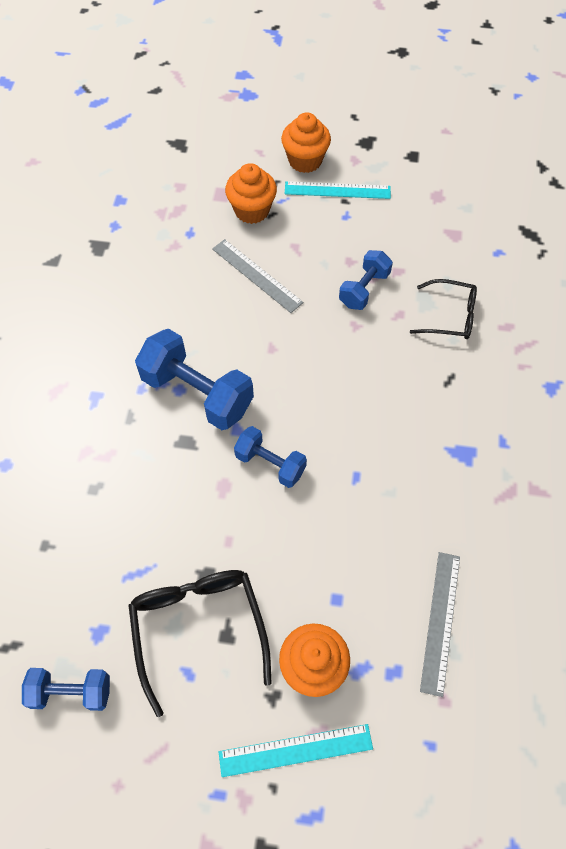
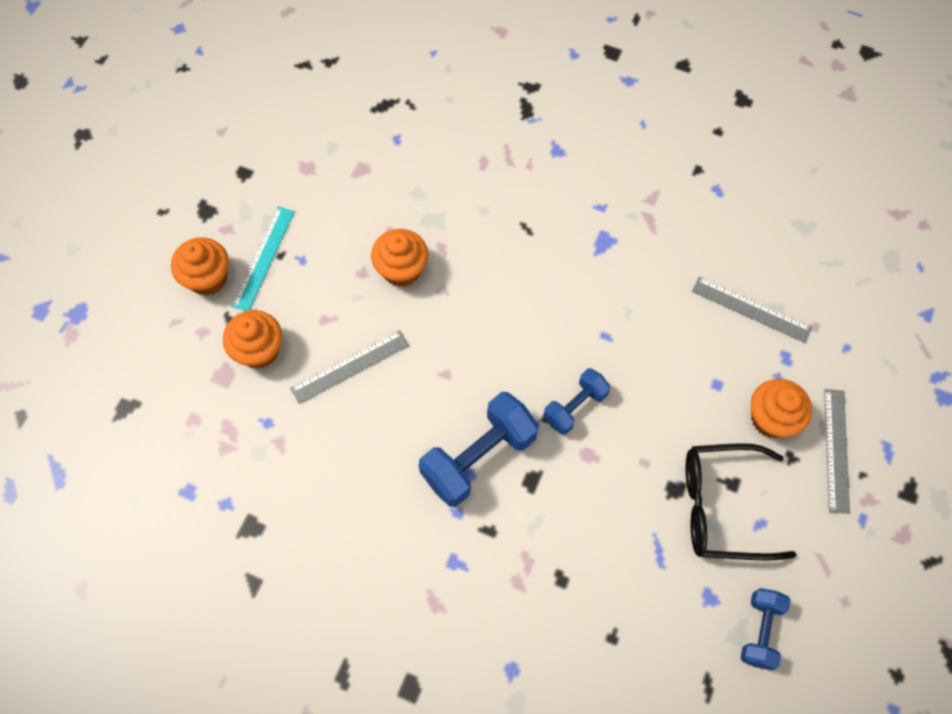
camera: 75 degrees left, 5 degrees up
(295, 750) = (836, 450): turquoise ruler -> grey ruler
(364, 289) = (401, 270): blue dumbbell -> orange cupcake
(449, 316) = (457, 205): black glasses -> none

